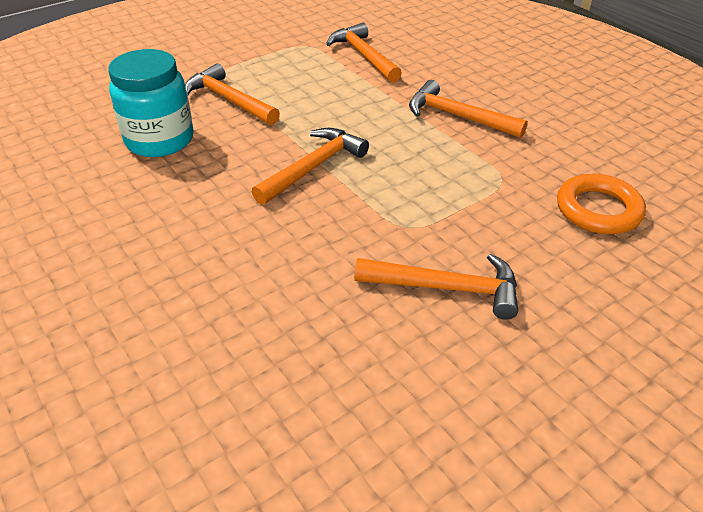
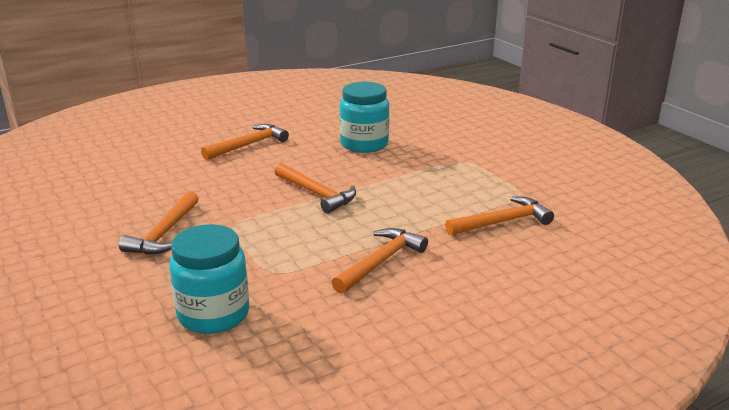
camera: 95 degrees right, 15 degrees down
(229, 100) = (417, 164): orange hammer -> orange hammer (248, 145)
(598, 210) = (213, 314): orange ring -> turquoise jar

